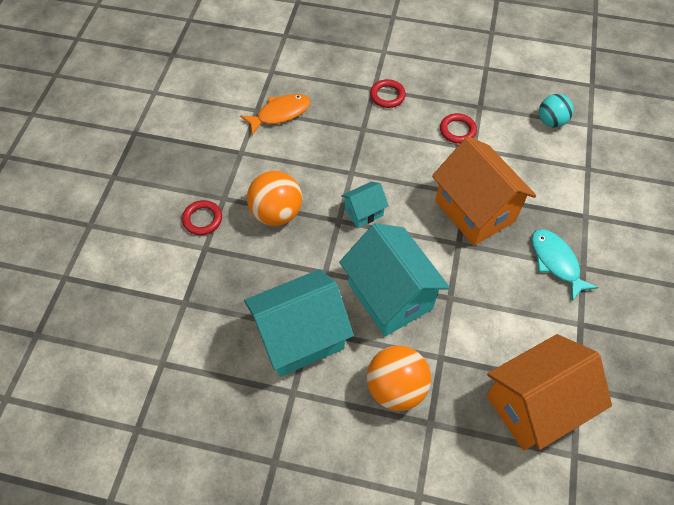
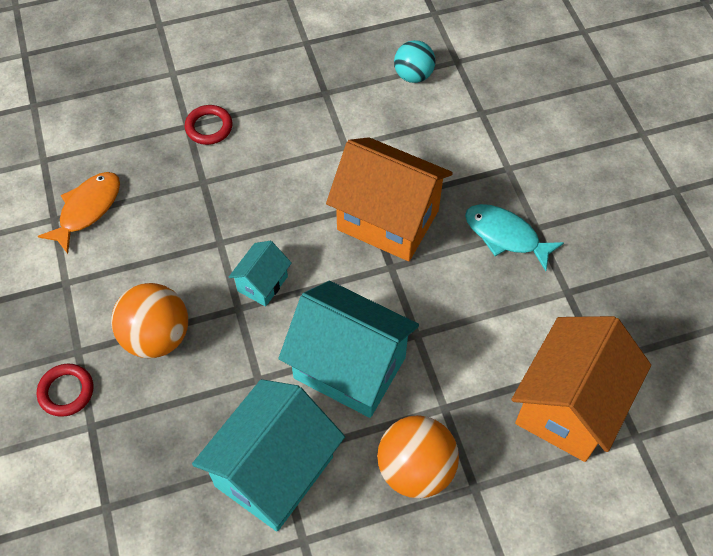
camera: 30 degrees left, 0 degrees up
(457, 130) = (315, 133): red ring -> none

